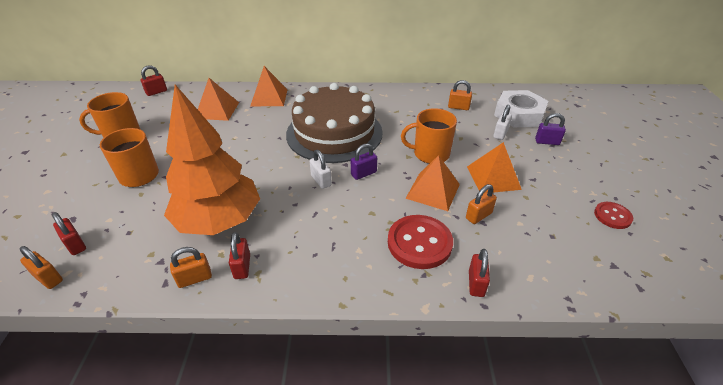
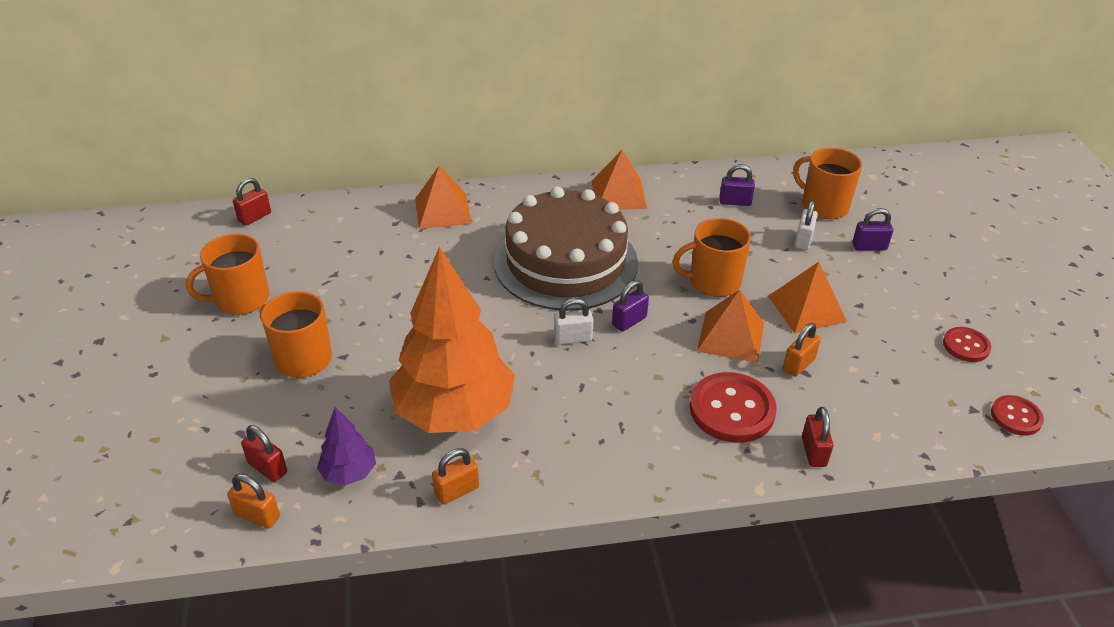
camera: 10 degrees left, 0 degrees up
(127, 255) = (349, 473): none -> purple tree
(217, 110) = (370, 240): orange pyramid -> orange pyramid (618, 194)
(242, 266) = (512, 468): red padlock -> none
(321, 181) = (573, 338): white padlock -> white padlock turned 60 degrees counterclockwise
(458, 107) = (735, 202): orange padlock -> purple padlock
(519, 114) = (823, 206): white nut -> orange mug
(650, 276) = (1016, 417): none -> red button

